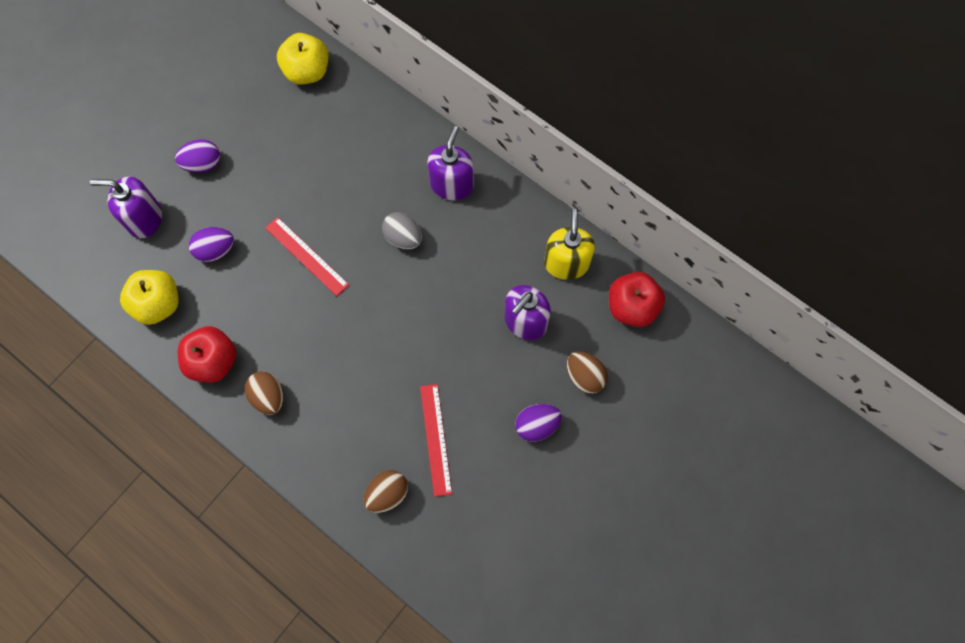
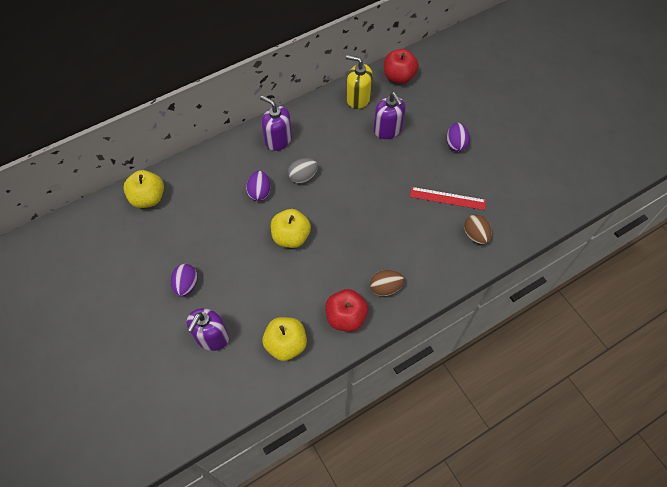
camera: 70 degrees left, 10 degrees down
(215, 250) = (260, 293): purple egg -> purple egg (259, 192)
(306, 256) = (291, 236): red ruler -> yellow apple
(584, 376) = (433, 112): brown egg -> none

